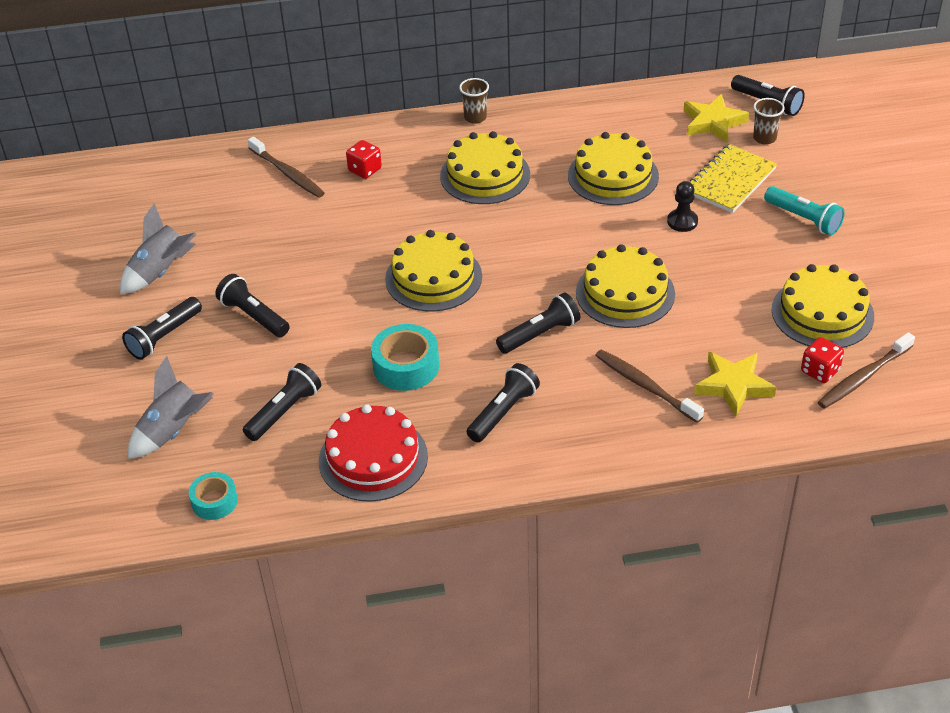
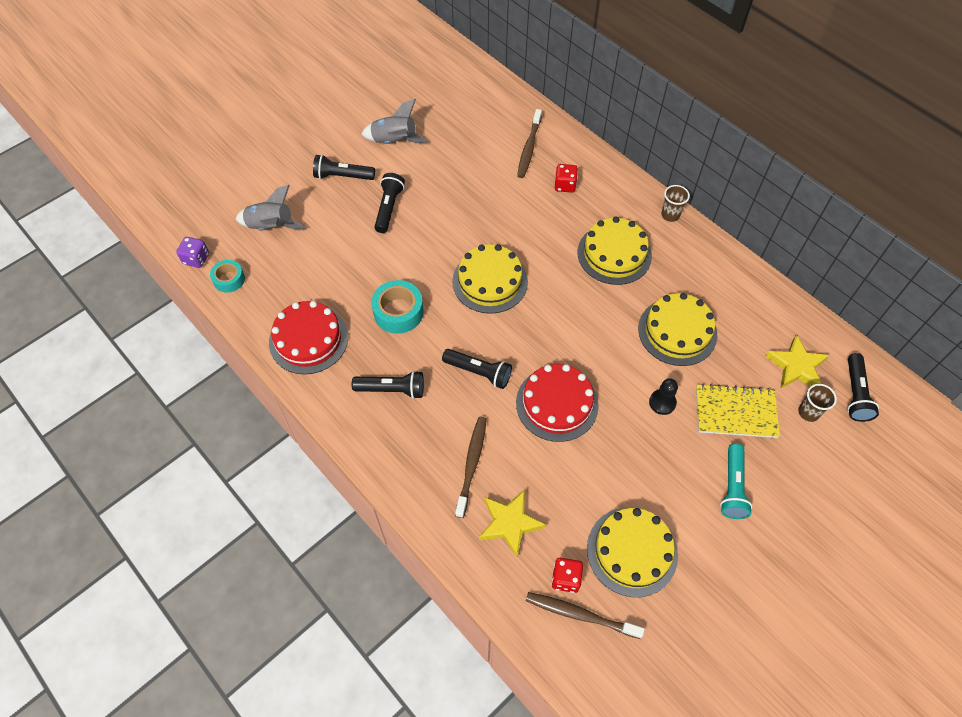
camera: 55 degrees right, 15 degrees up
(150, 523) = (196, 259): none -> purple dice
(284, 411) = (319, 271): black flashlight -> none
(625, 293) = (557, 403): yellow cake -> red cake

